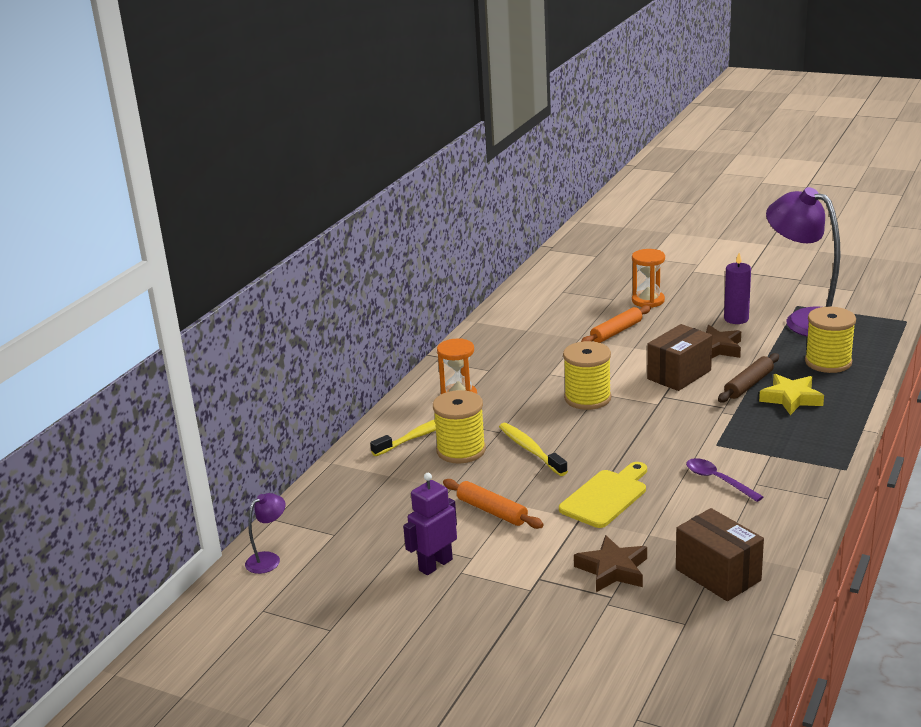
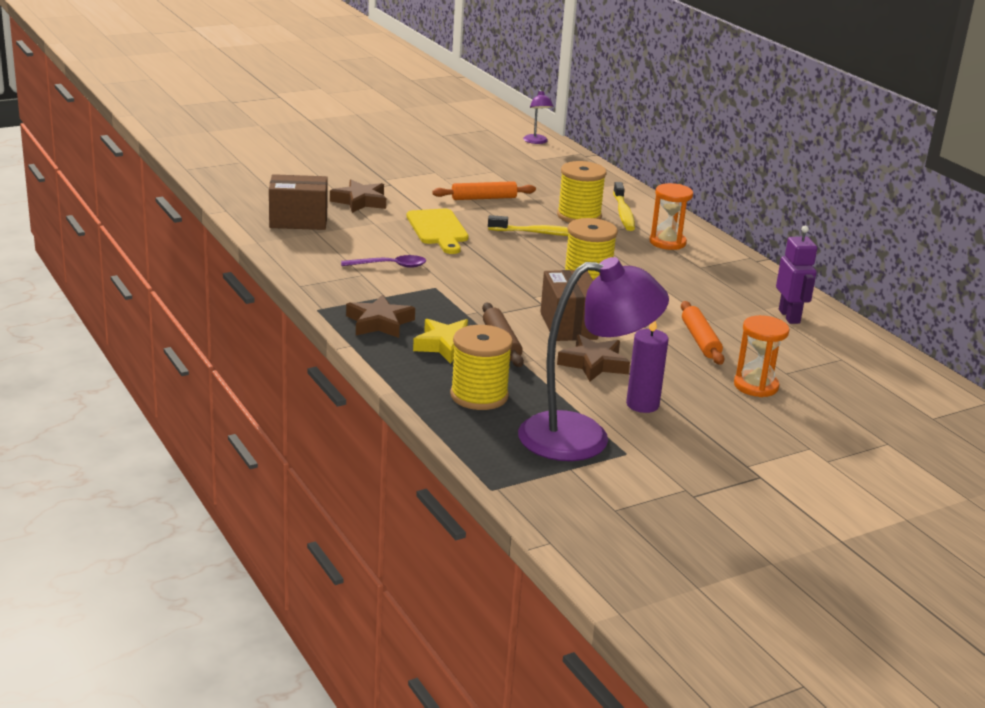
camera: 120 degrees right, 0 degrees up
(435, 565) = (454, 169): purple robot -> purple robot (789, 316)
(813, 436) = (379, 323): none -> brown star

